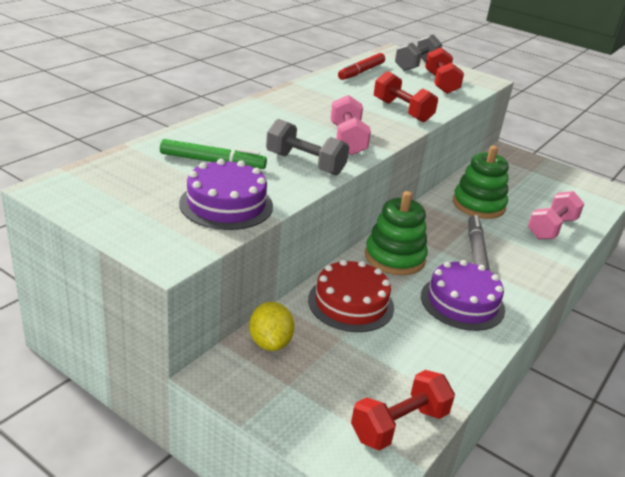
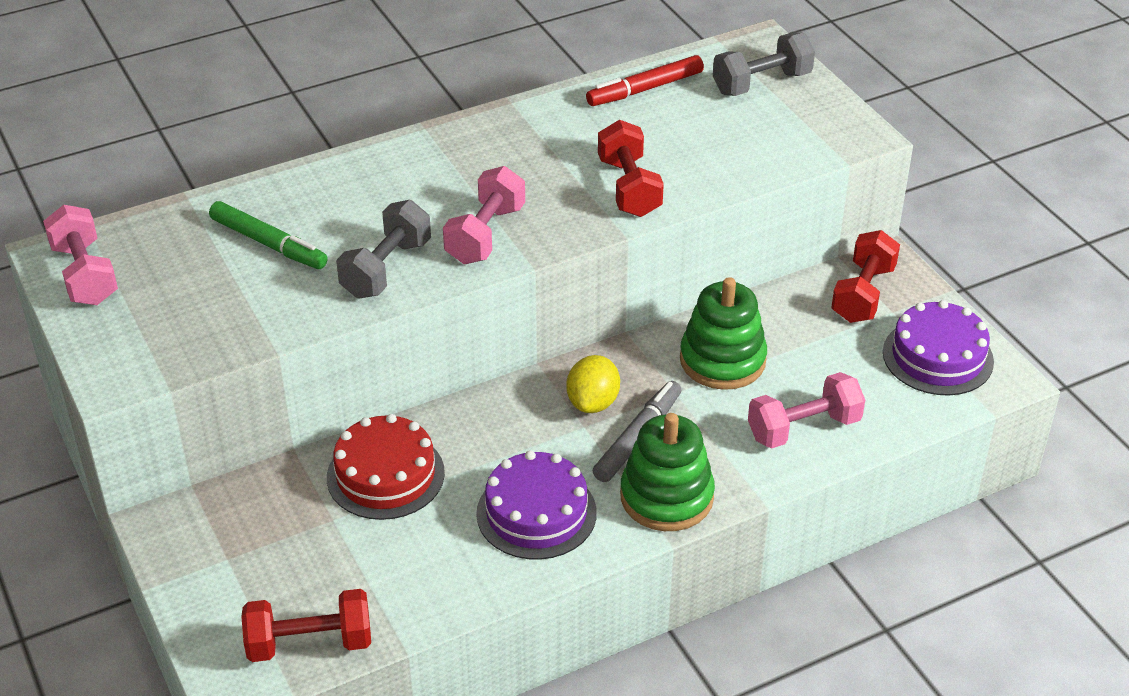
camera: 30 degrees right, 10 degrees up
(87, 197) = (85, 275): none -> pink dumbbell
(226, 204) = (232, 317): purple cake -> purple cake (937, 357)
(270, 343) = (246, 501): yellow lemon -> yellow lemon (593, 402)
(305, 164) = (386, 269): grey dumbbell -> grey dumbbell turned 60 degrees clockwise
(394, 257) = (505, 421): green stacking toy -> green stacking toy (666, 497)
(441, 83) = (762, 133): red dumbbell -> red dumbbell (863, 294)

